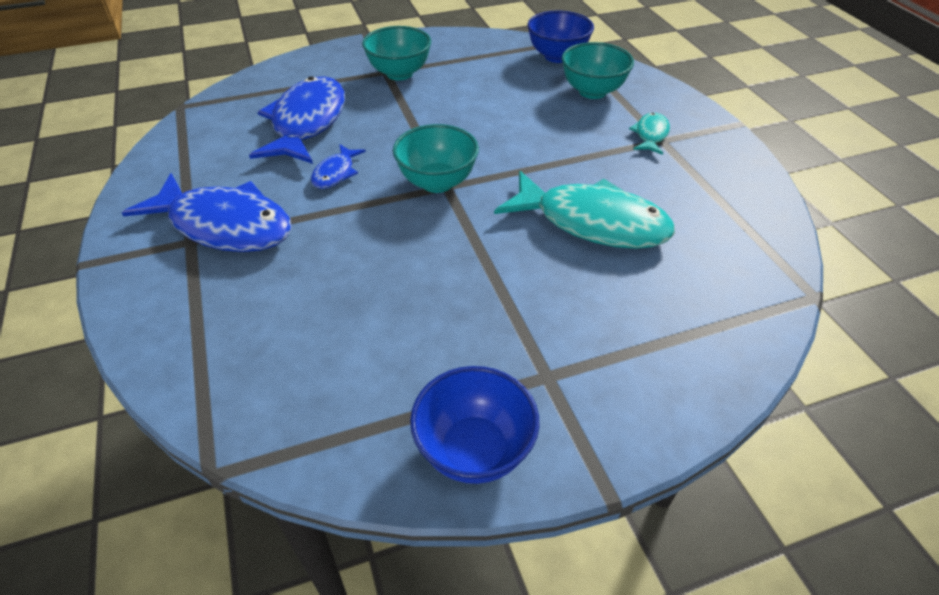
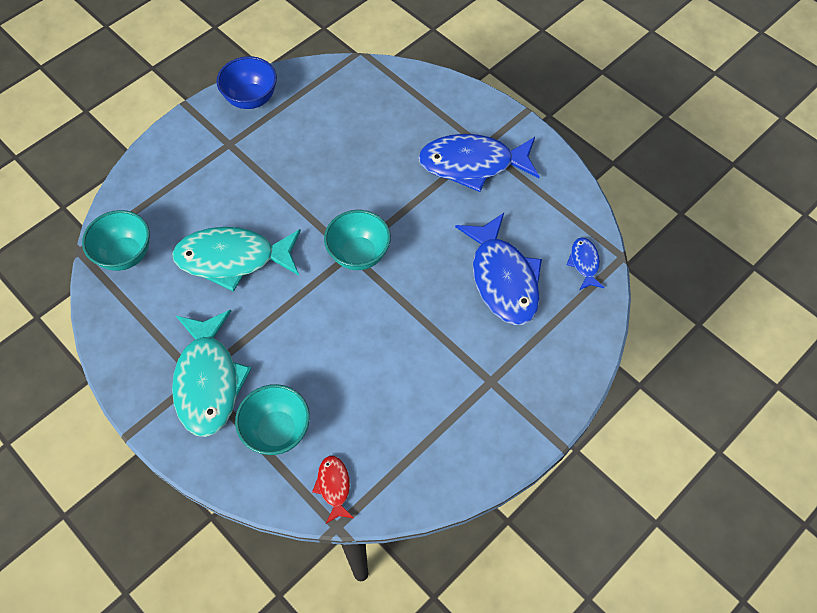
camera: 155 degrees right, 15 degrees up
(335, 173) = (437, 234): blue fish -> blue fish (584, 263)
(399, 73) = (476, 383): turquoise bowl -> turquoise bowl (125, 255)
(557, 56) = (334, 486): blue bowl -> red fish
(650, 135) = (208, 381): turquoise fish -> turquoise fish, size x2.14

